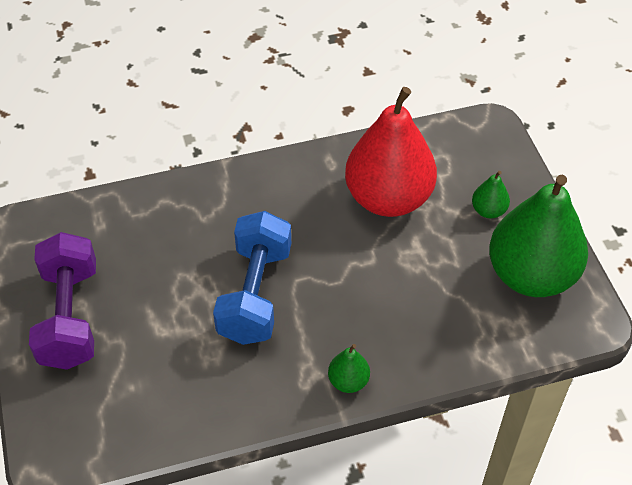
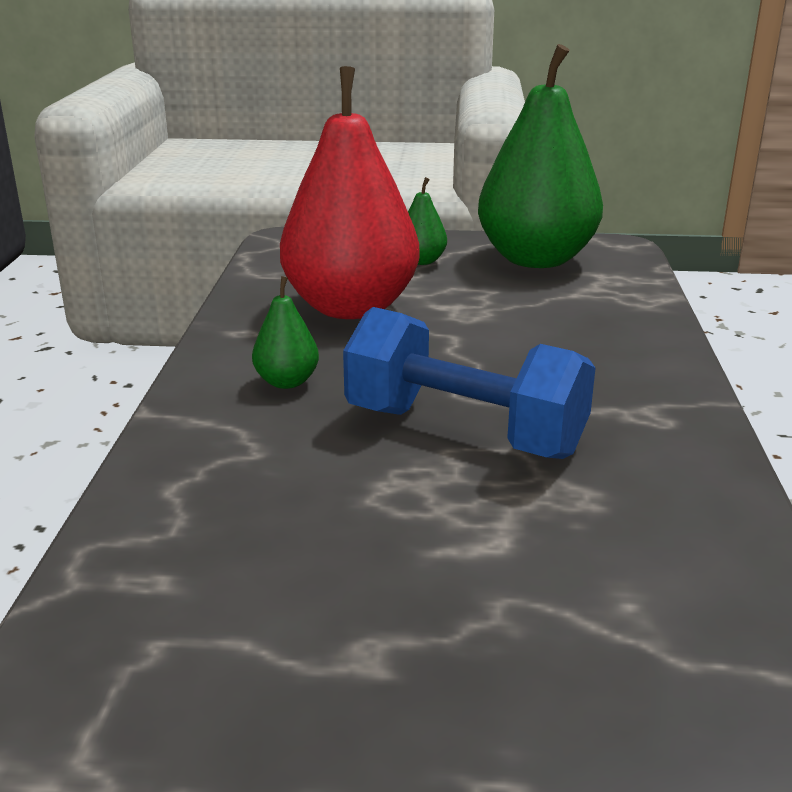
camera: 70 degrees left, 25 degrees down
(70, 317) = (397, 670): purple dumbbell -> none
(348, 381) = (668, 387): green pear -> green pear (287, 382)

